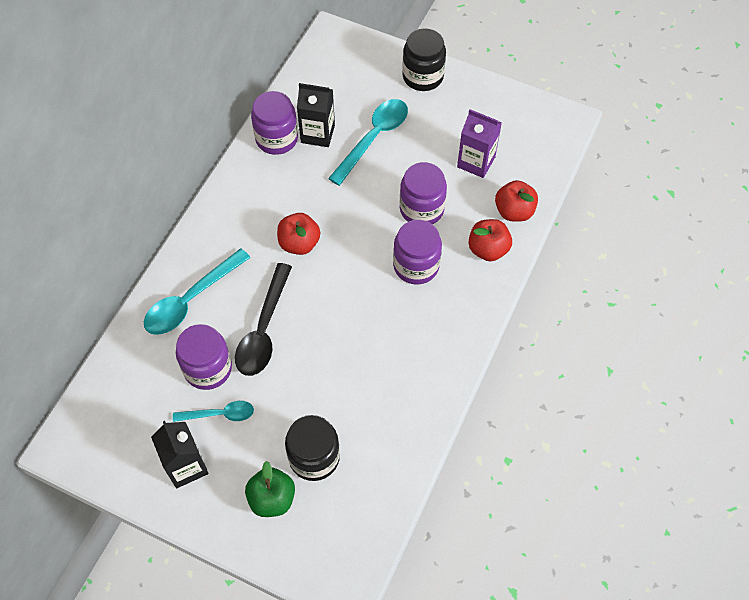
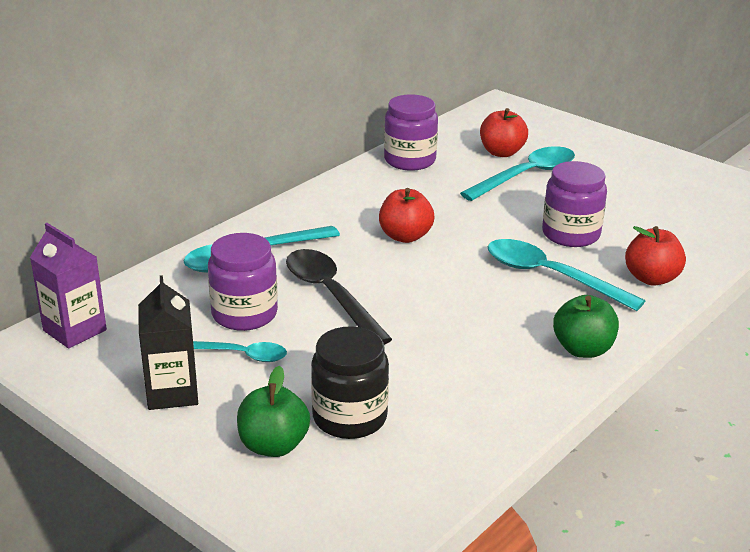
camera: 15 degrees right, 30 degrees down
(263, 330) = (330, 295): black spoon -> black spoon turned 120 degrees clockwise
(317, 134) = (460, 164): black carton -> none
(416, 265) = (550, 276): purple jar -> turquoise spoon
(423, 76) = (600, 143): black jar -> none
(453, 344) = (583, 349): none -> green apple
(476, 162) = (651, 210): purple carton -> purple carton (74, 330)
(514, 211) = (694, 254): red apple -> red apple (501, 152)

